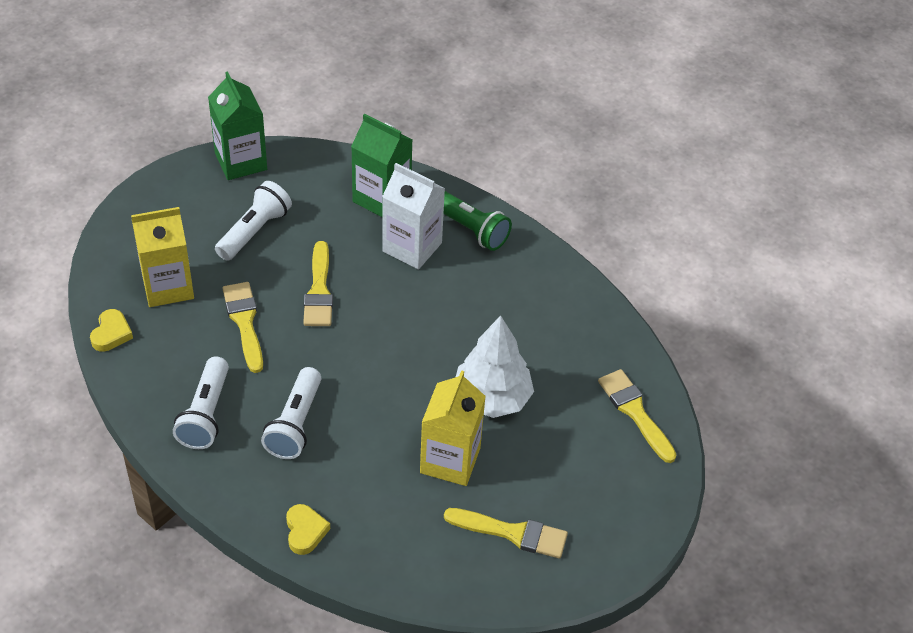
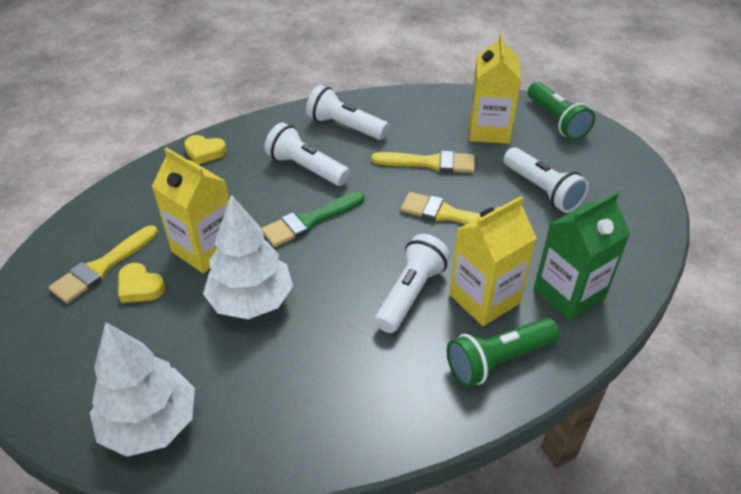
camera: 115 degrees right, 5 degrees down
(111, 333) = (449, 97): yellow heart -> yellow heart (140, 287)
(130, 235) = (556, 121): none -> green flashlight
(241, 161) = (645, 201): green carton -> none
(374, 392) = (310, 221): none -> green brush
(412, 247) = (484, 299): white carton -> yellow carton
(429, 294) = (410, 293): none -> white flashlight
(635, 412) = (150, 424): yellow brush -> white tree

